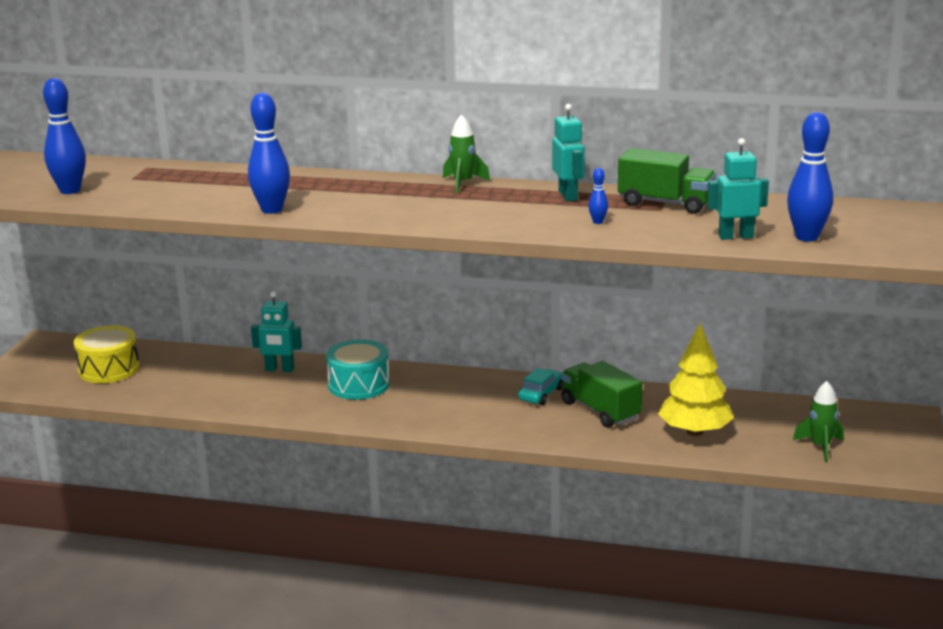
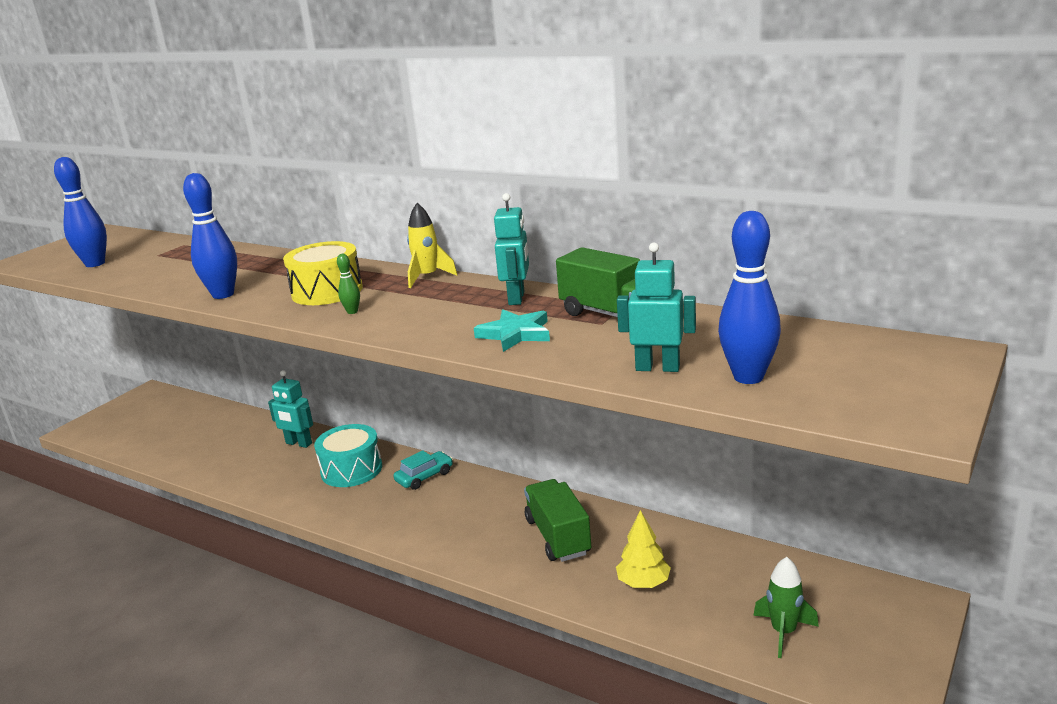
camera: 20 degrees right, 0 degrees up
(109, 369) = (168, 425): yellow drum -> yellow drum (327, 291)
(427, 215) = (352, 312): none -> green bowling pin
(463, 183) = (427, 277): green rocket -> yellow rocket
(541, 394) = (512, 506): turquoise car -> turquoise car (424, 477)
(598, 222) = (515, 334): blue bowling pin -> turquoise star
(694, 432) = (643, 583): yellow tree -> yellow tree, size x0.62

